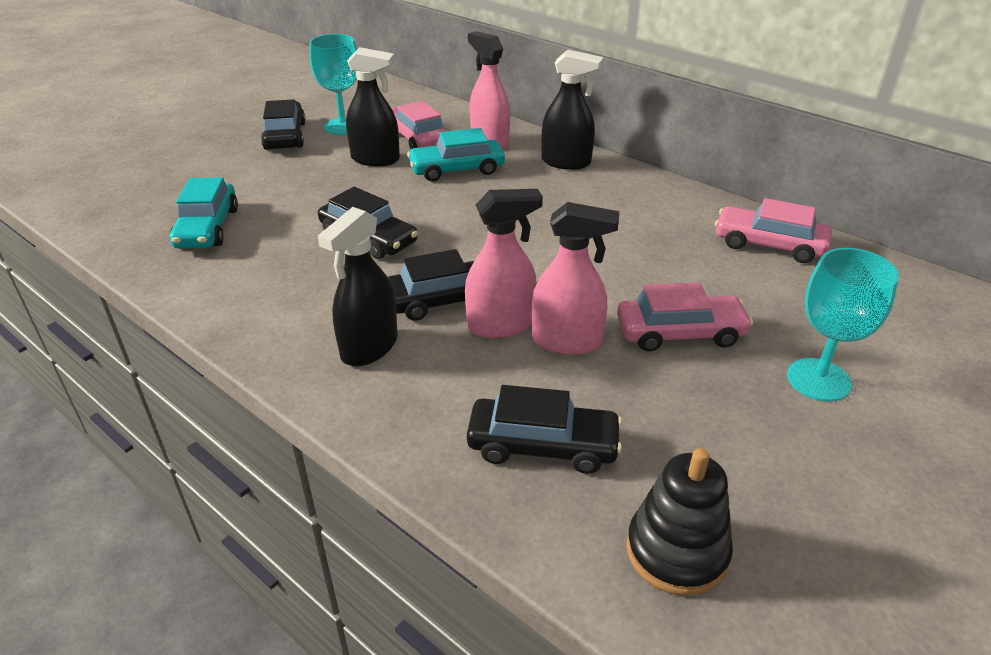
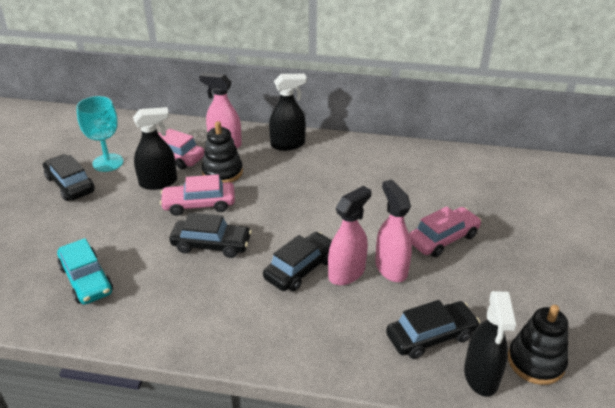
camera: 30 degrees left, 0 degrees up
(369, 347) = (284, 320): black spray bottle -> black spray bottle (481, 376)
(457, 169) = (222, 172): turquoise car -> black stacking toy
(567, 341) = (391, 268): pink spray bottle -> pink spray bottle turned 90 degrees counterclockwise
(769, 244) = (444, 165): pink car -> pink car (199, 204)
(818, 380) = (526, 239): turquoise goblet -> none

